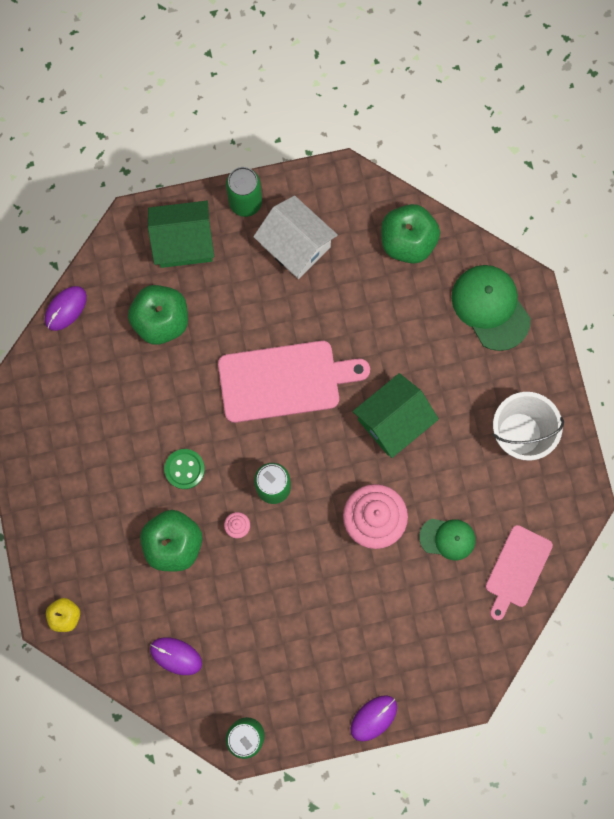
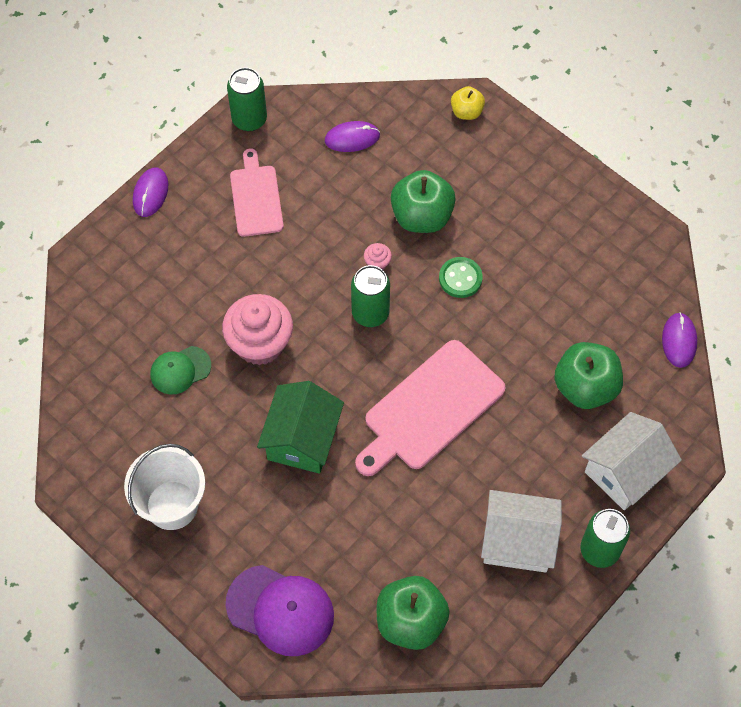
camera: 145 degrees right, 15 degrees down
(184, 242) = (625, 471): green house -> white house
(490, 307) = (280, 610): green cap -> purple cap
(517, 569) = (98, 384): pink cutting board -> pink cutting board (256, 197)

